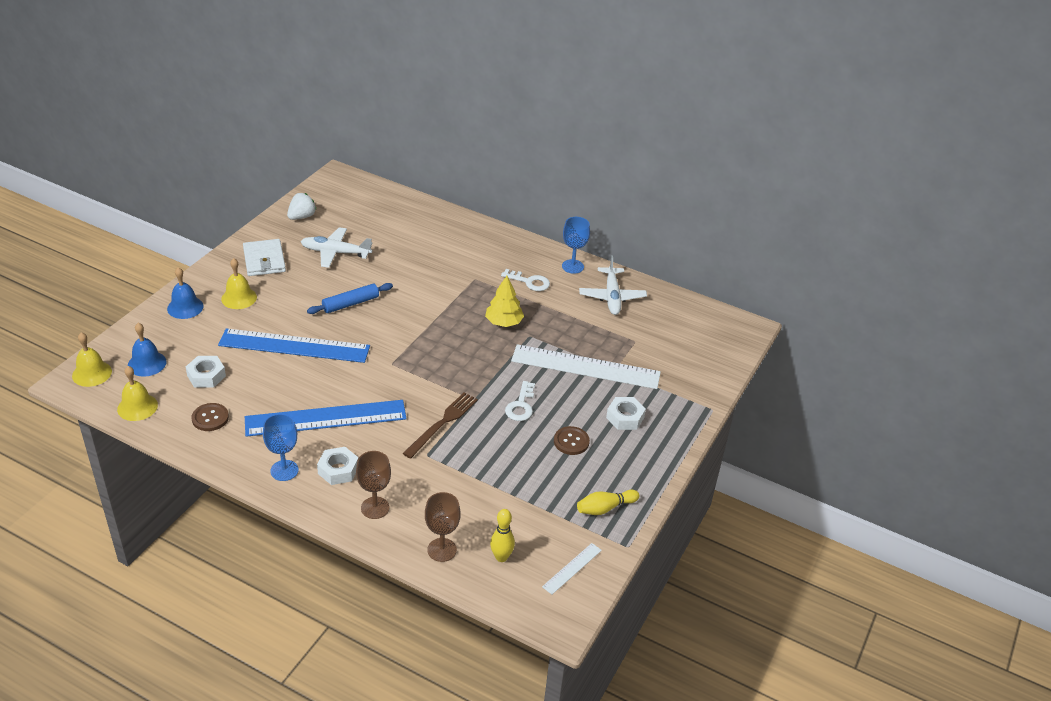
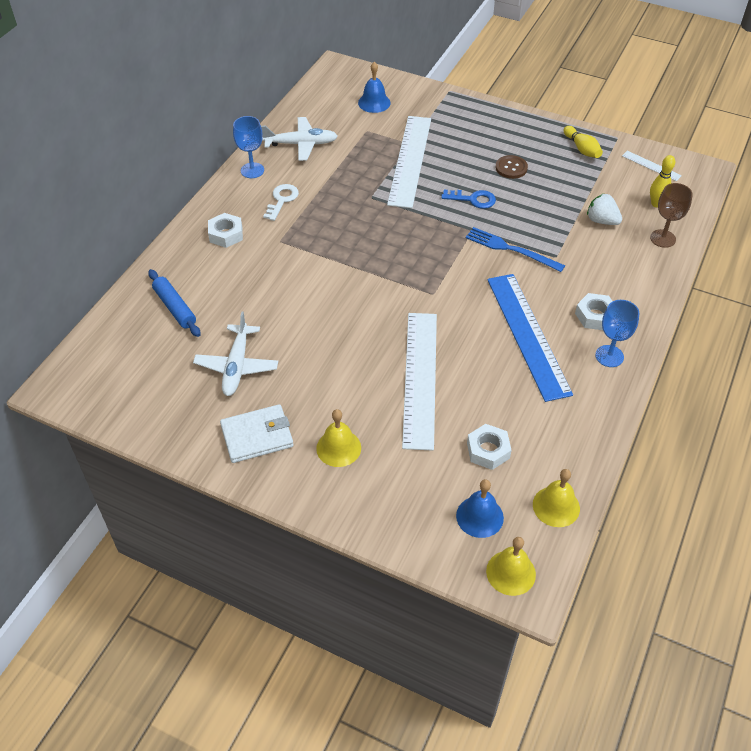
camera: 90 degrees left, 10 degrees up
(185, 307) = (365, 502): blue bell -> blue bell (374, 102)
(210, 418) = (554, 432): brown button -> none
(294, 346) = (419, 378): blue ruler -> white ruler
(302, 217) = (156, 412): white strawberry -> white strawberry (601, 221)
(350, 304) = (337, 339): blue rolling pin -> blue rolling pin (175, 307)
(375, 508) = (632, 285): brown goblet -> none
(442, 423) = (511, 249): brown fork -> blue fork
(504, 322) = (352, 216): yellow tree -> none
(521, 405) = (473, 199): white key -> blue key
(625, 417) = (472, 137): white nut -> white nut (226, 234)

